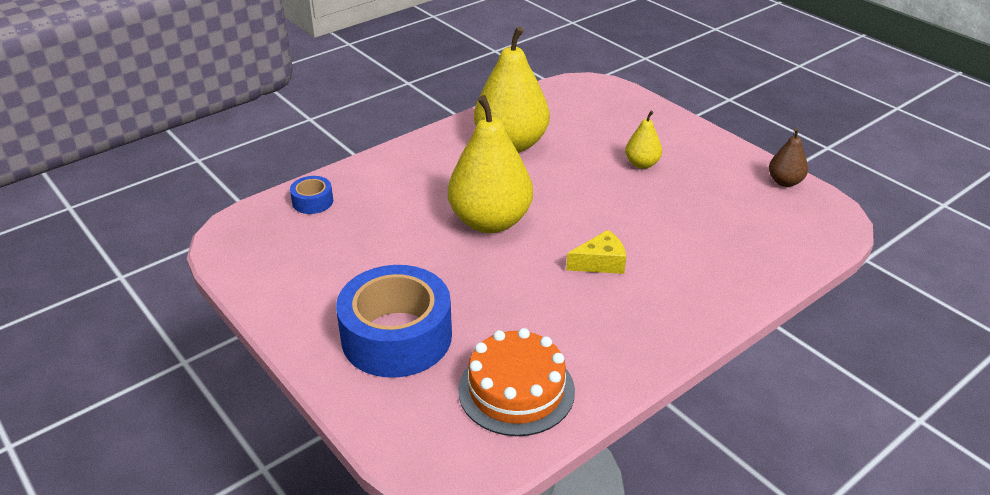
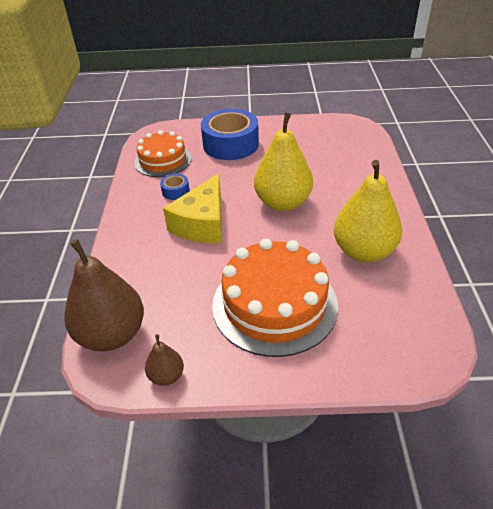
camera: 130 degrees right, 5 degrees up
(312, 201) = (364, 153): blue tape -> blue tape (175, 191)
(600, 263) = (202, 224): yellow cheese -> yellow cheese, size x1.94
(642, 164) = (274, 304): yellow pear -> orange cake
(805, 233) = (112, 334): none -> brown pear

